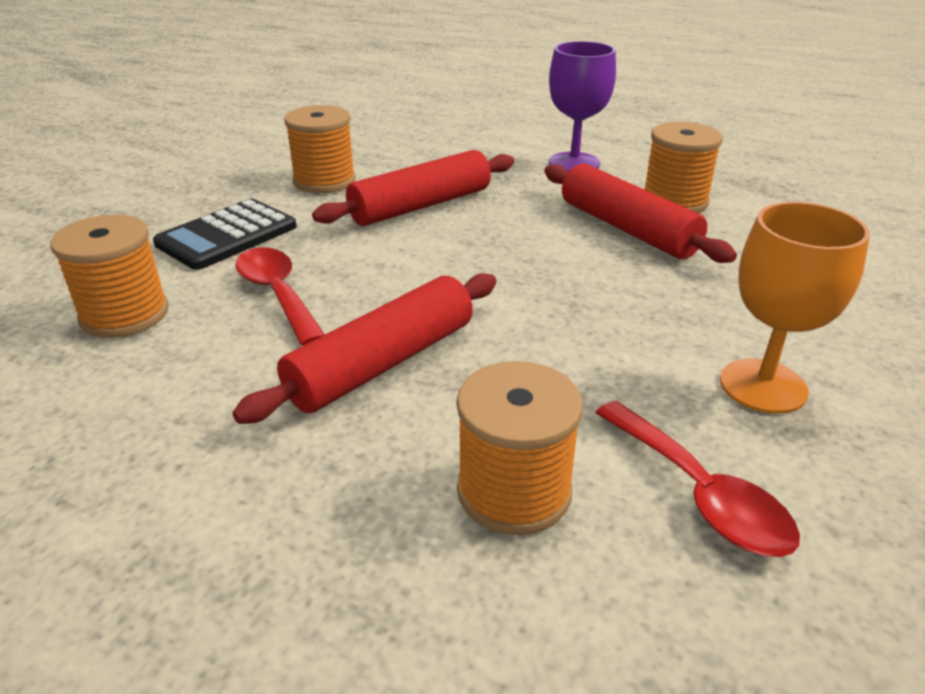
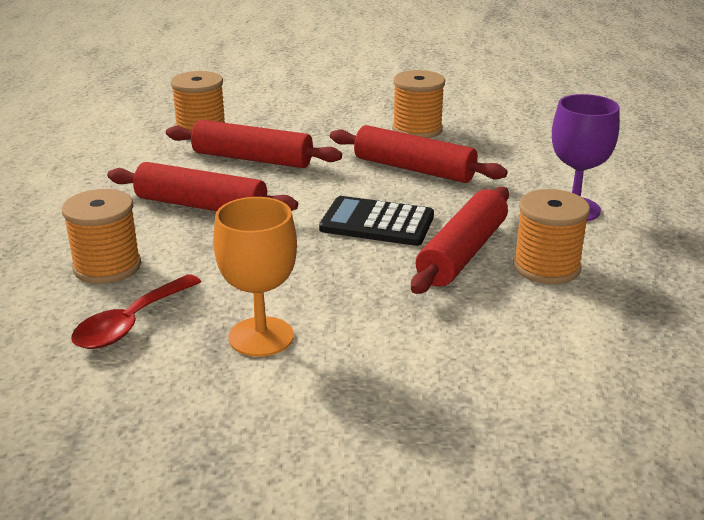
camera: 65 degrees right, 5 degrees down
(227, 235) = (308, 126): black calculator -> black calculator (377, 223)
(277, 293) = (252, 159): red spoon -> red rolling pin

